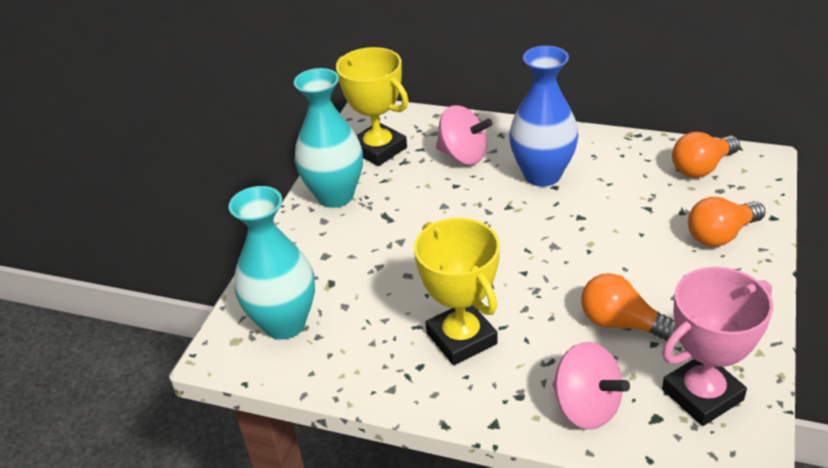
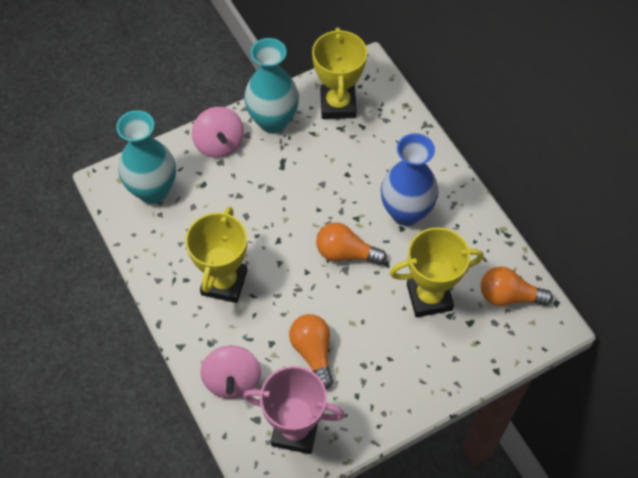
camera: 40 degrees right, 20 degrees up
(463, 155) = (379, 154): pink spinning top -> pink spinning top (219, 144)
(648, 212) = (429, 297): none -> yellow trophy
(720, 235) = (447, 352): orange light bulb -> orange light bulb (345, 253)

